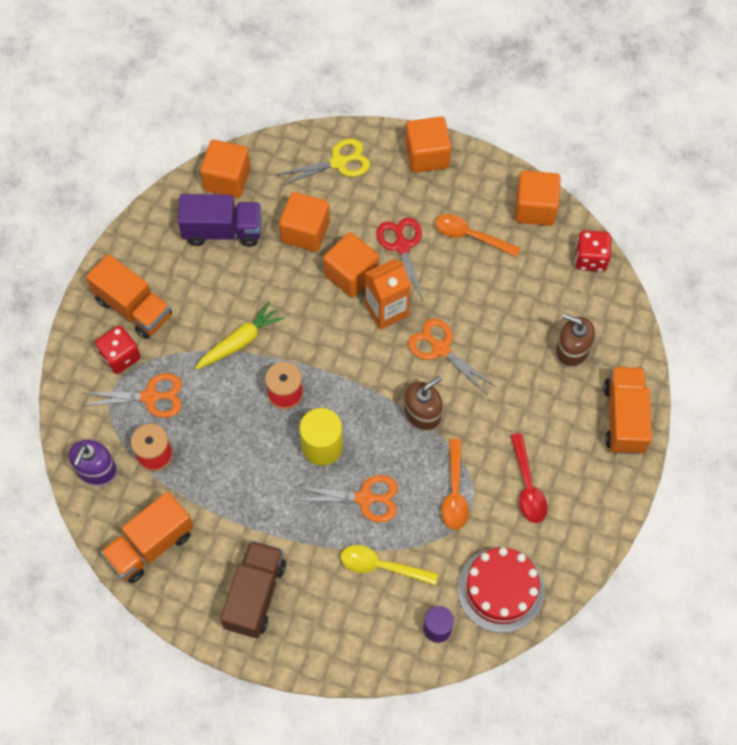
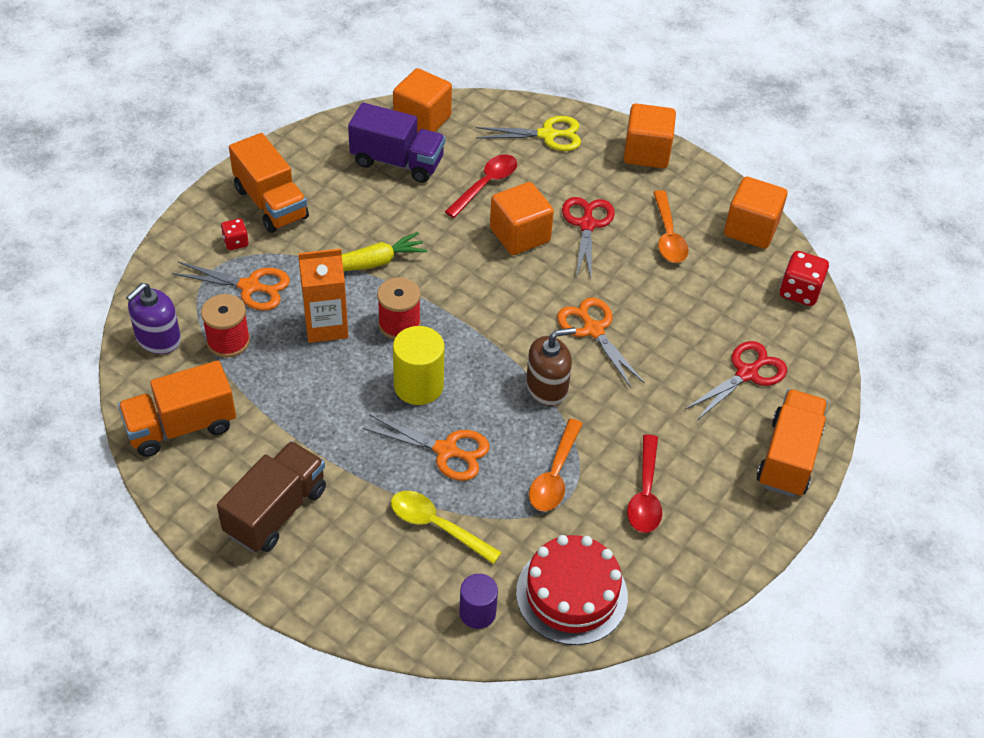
camera: 15 degrees right, 15 degrees down
(120, 356) = (236, 242): red dice -> red dice, size x0.60
(305, 232) = (485, 185): orange cube -> red spoon
(386, 310) = (546, 278): orange carton -> orange carton (326, 325)
(470, 236) = (668, 235): orange spoon -> orange spoon turned 135 degrees counterclockwise
(572, 351) = (747, 373): brown soap dispenser -> red scissors

